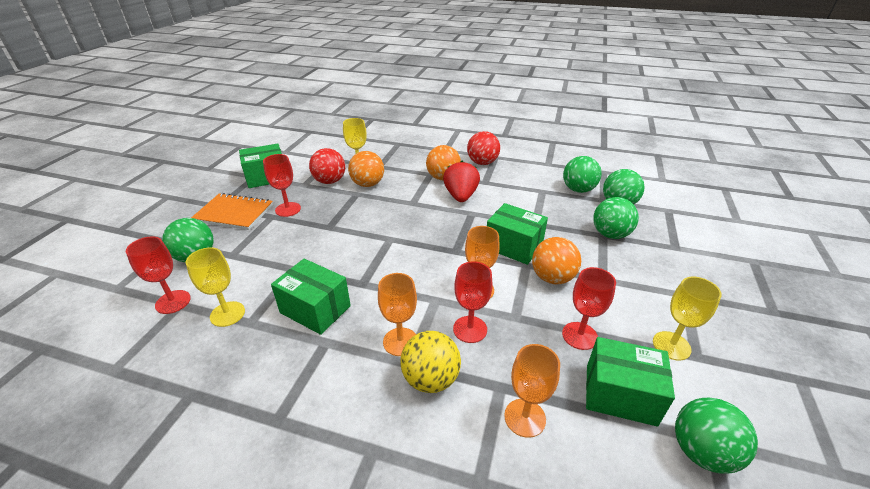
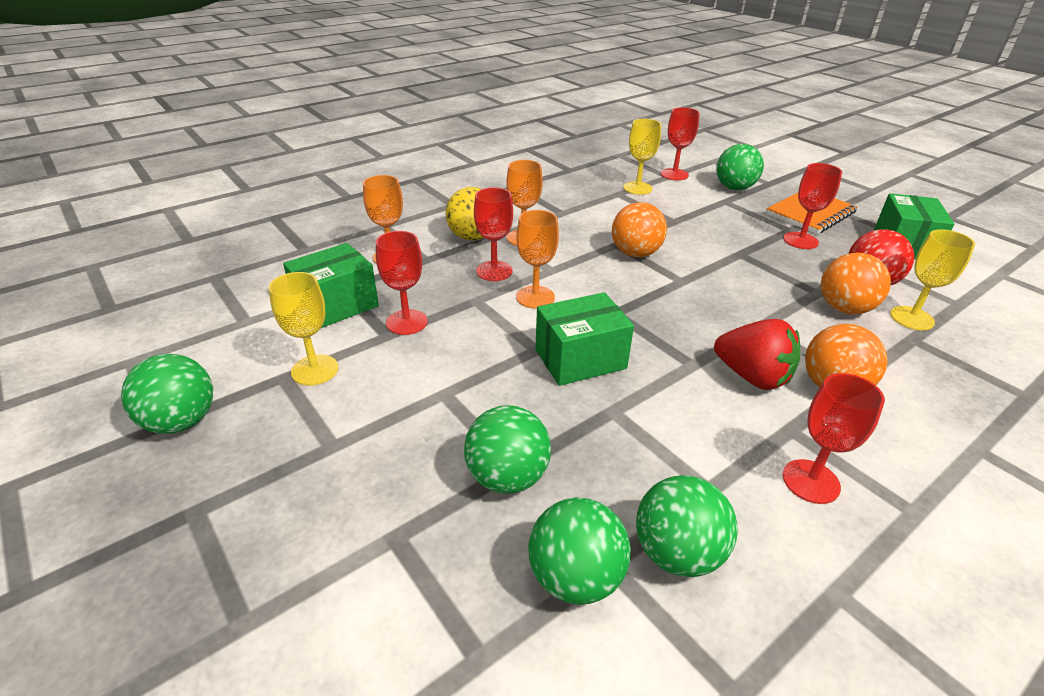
camera: 125 degrees right, 0 degrees up
(315, 309) = (604, 217): green box -> none
(482, 163) = (885, 471): red ball -> none
(508, 174) = (810, 481): none -> red goblet
(552, 278) = (493, 354): orange ball -> orange ball (635, 253)
(701, 451) = (253, 310): green ball -> green ball (181, 421)

